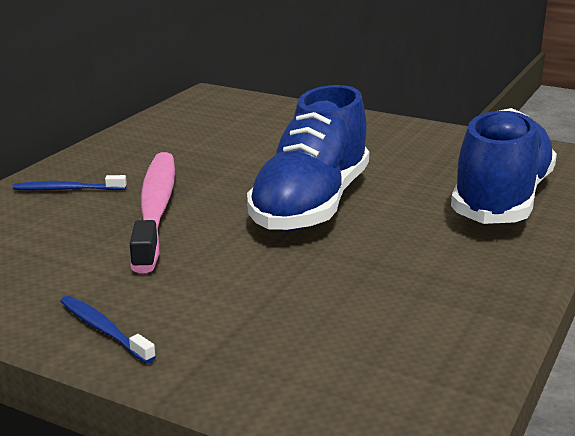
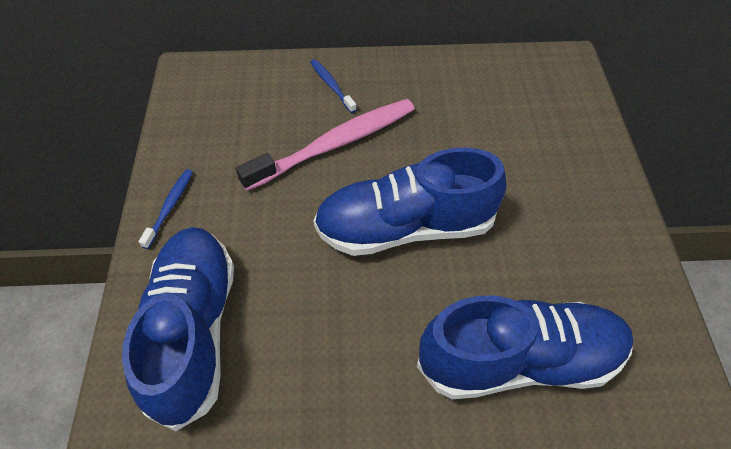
camera: 60 degrees right, 30 degrees up
(319, 354) = (193, 331): none -> blue shoe

